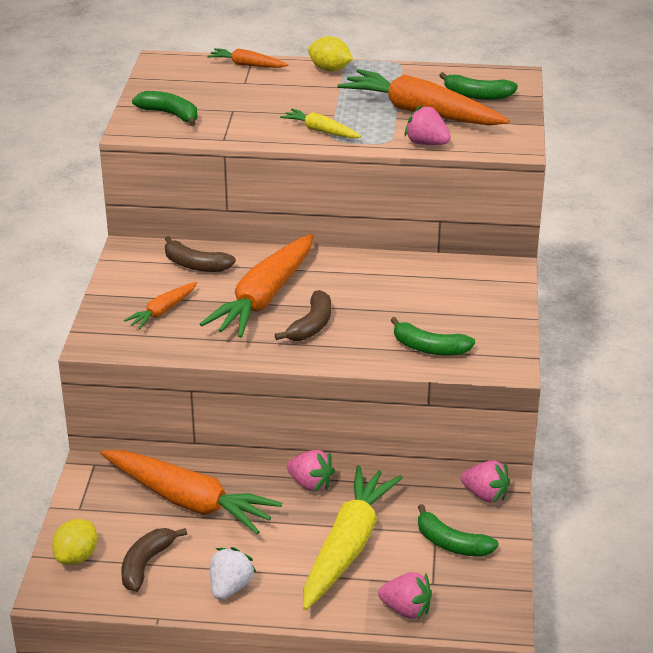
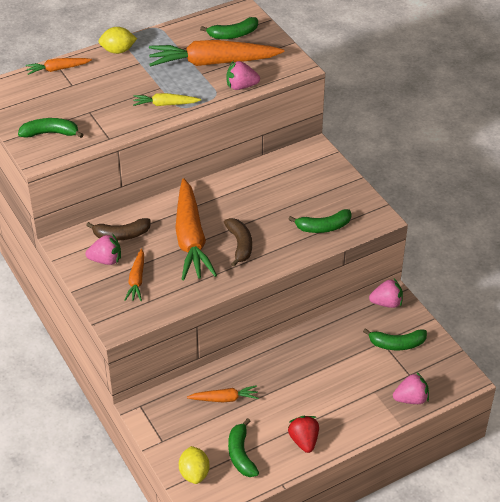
camera: 35 degrees left, 10 degrees up
(146, 564) = (241, 454): brown banana -> green banana
(188, 501) = (224, 399): orange carrot -> orange carrot, size x0.49
(230, 587) = (304, 441): white strawberry -> red strawberry
(310, 484) = (284, 348): pink strawberry -> pink strawberry (106, 260)
(347, 547) = (344, 378): yellow carrot -> none

